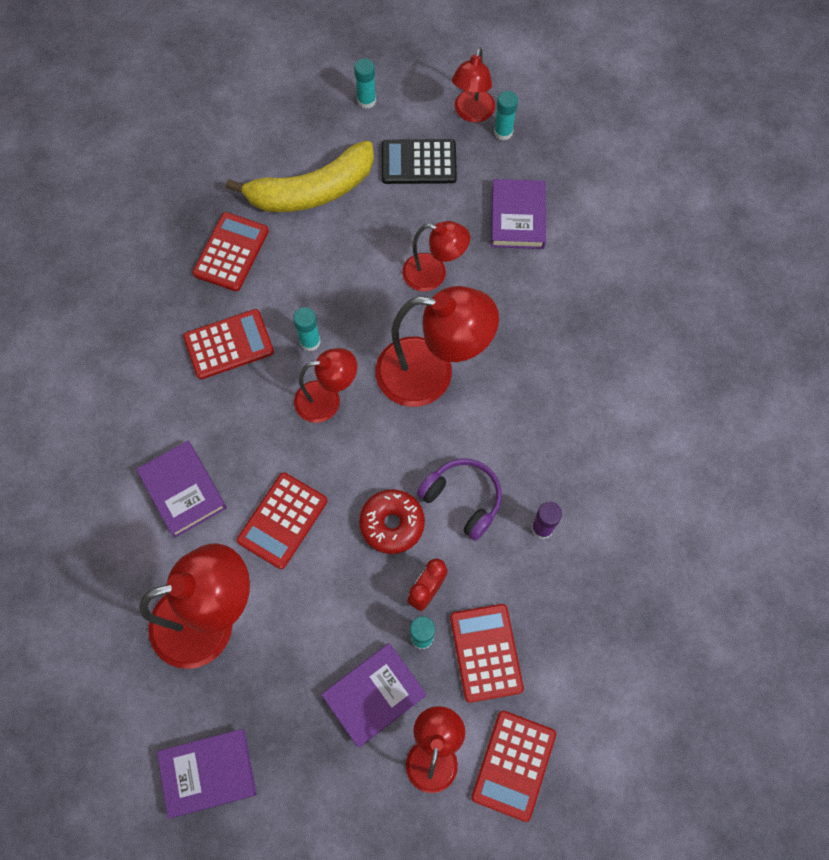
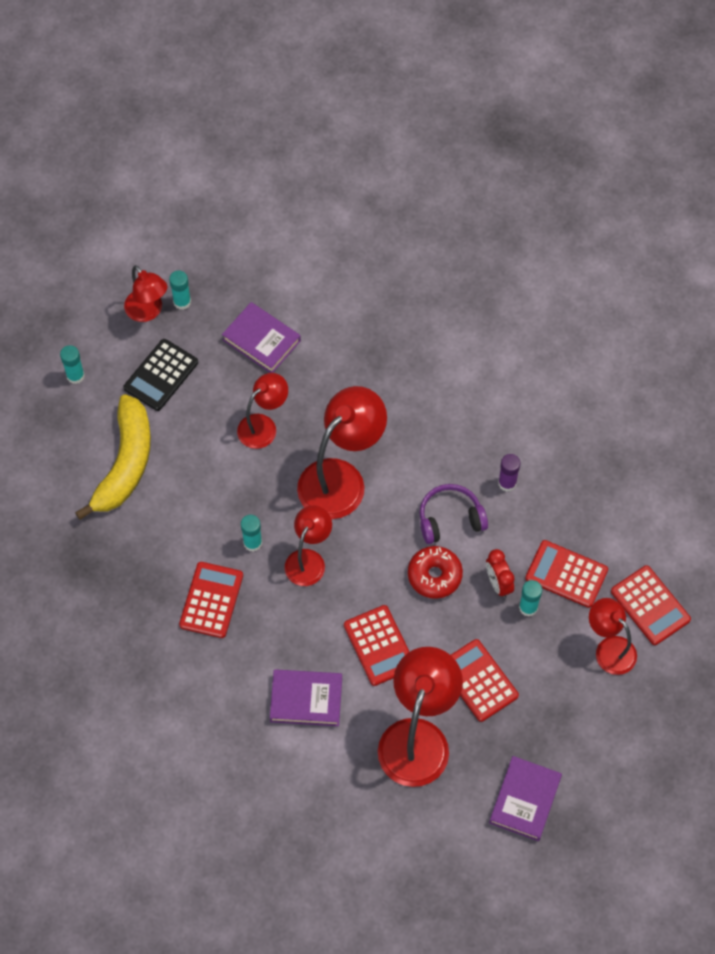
camera: 55 degrees left, 5 degrees down
(231, 252) = (133, 552): red calculator -> red calculator (478, 680)
(374, 695) = (546, 662): purple book -> none

